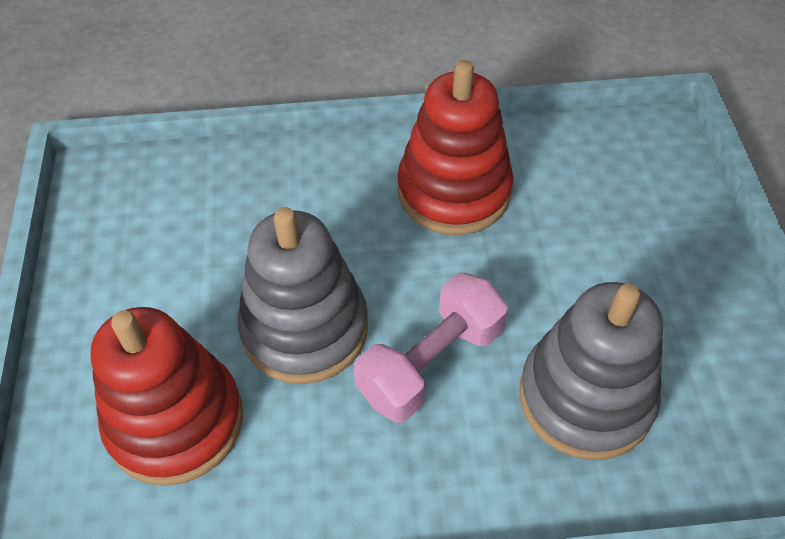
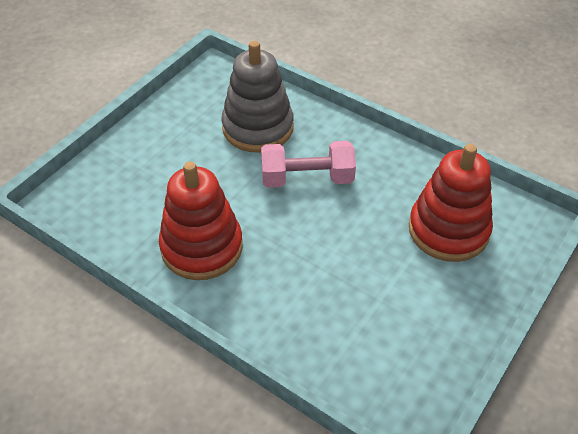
camera: 140 degrees left, 5 degrees down
(305, 328) = (352, 231): grey stacking toy -> none

